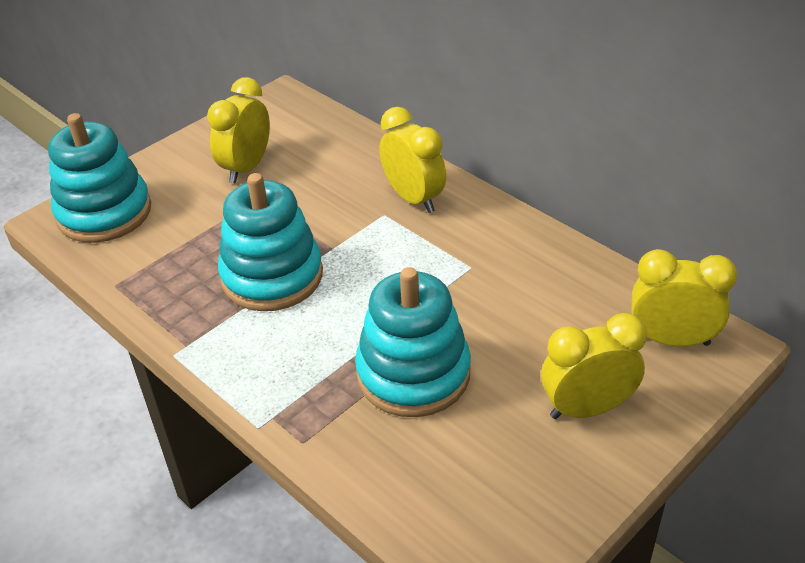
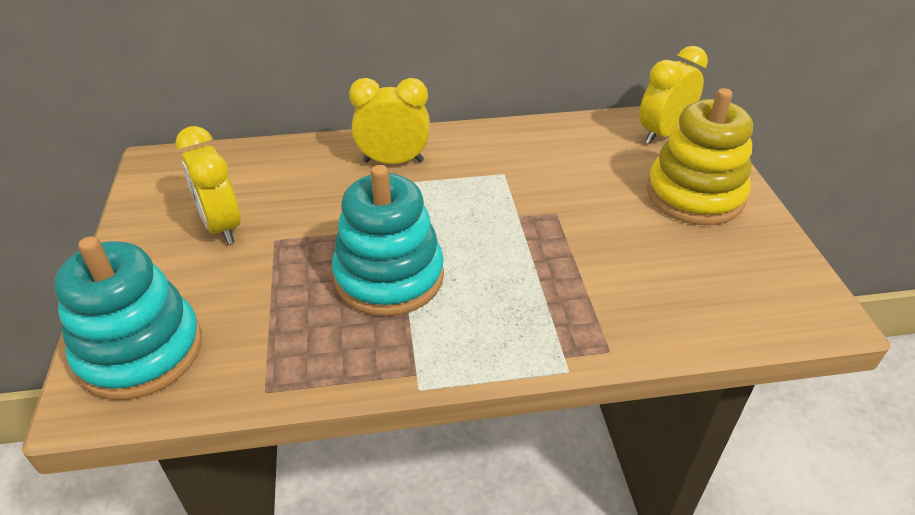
camera: 55 degrees left, 0 degrees up
(413, 374) = (588, 254): turquoise stacking toy -> none
(587, 408) = (694, 195): yellow clock -> yellow stacking toy

